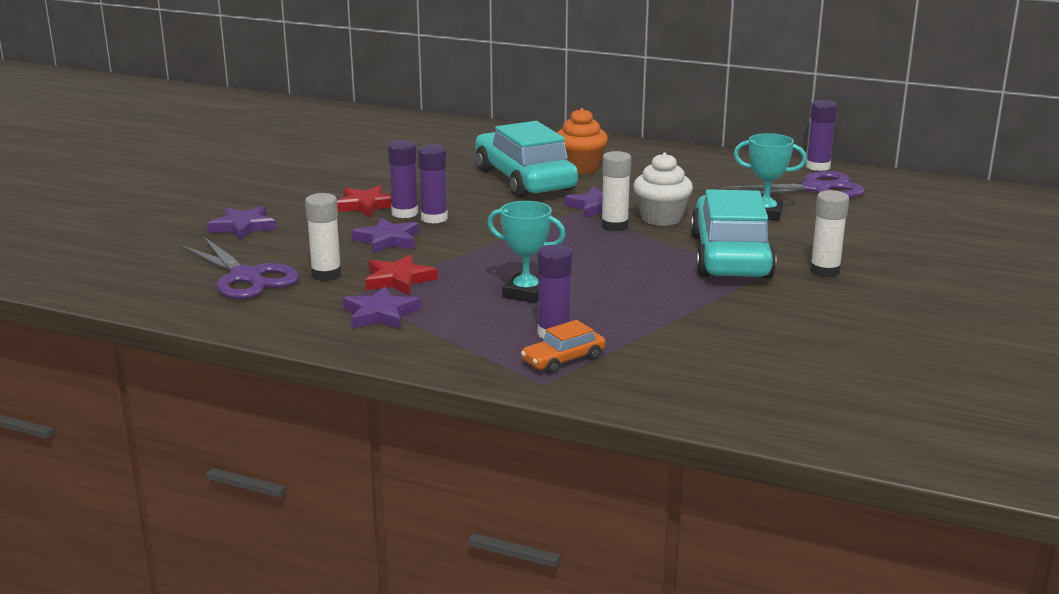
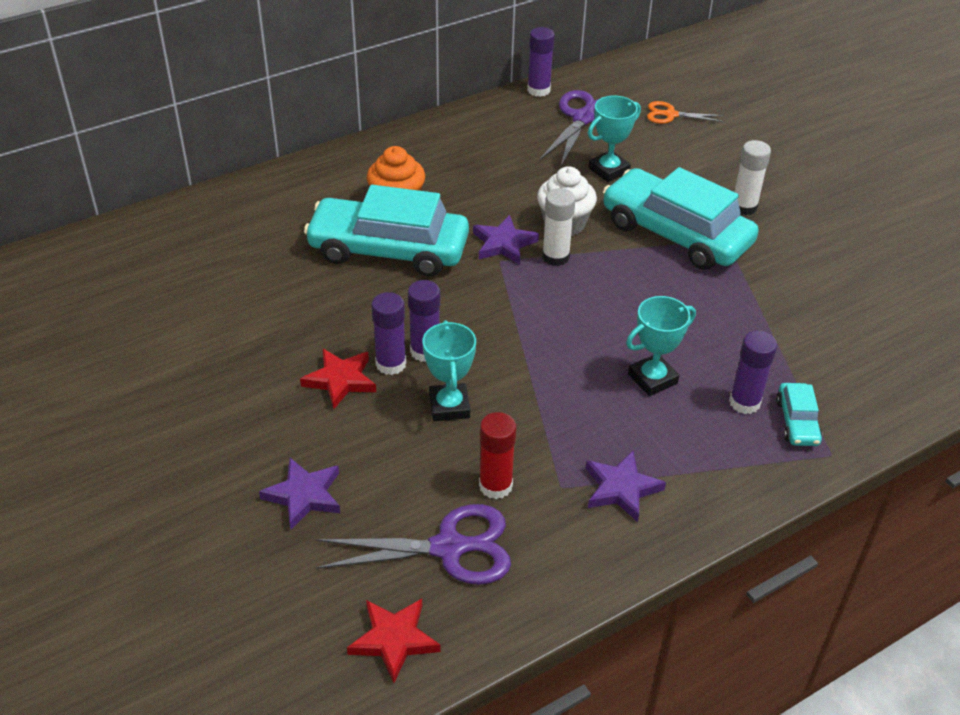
camera: 55 degrees left, 20 degrees up
(326, 274) = (495, 485): white glue stick -> red glue stick
(388, 240) = (449, 406): purple star -> turquoise trophy
(399, 280) = (553, 442): red star -> red star (394, 640)
(563, 360) = (797, 422): orange car -> turquoise car
(895, 214) = (670, 115): none -> orange scissors

